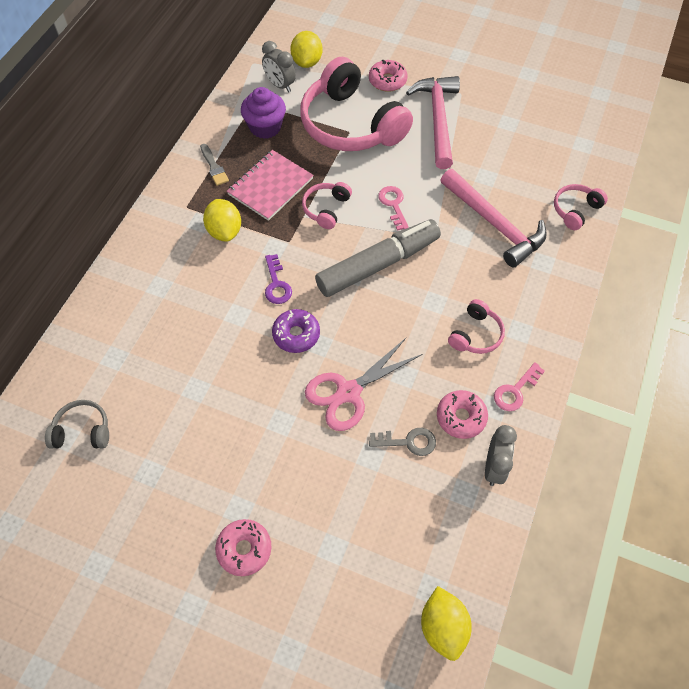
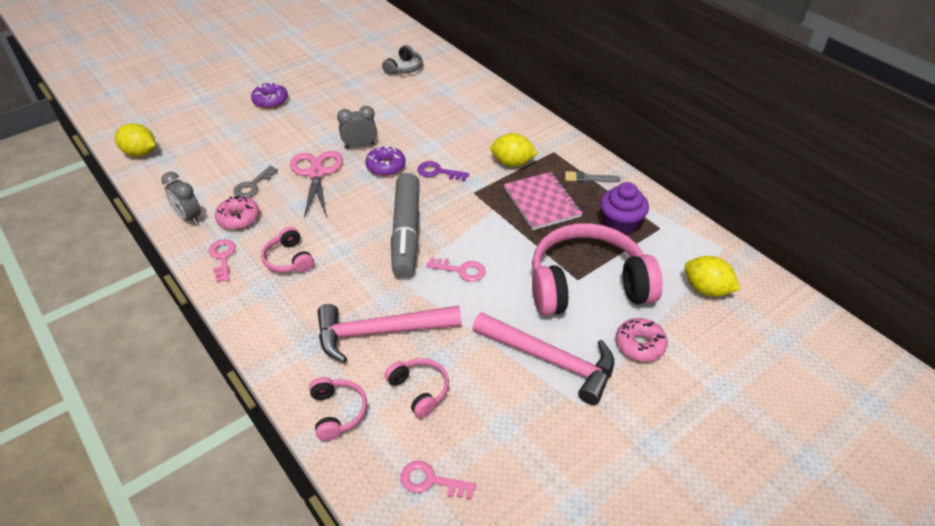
camera: 120 degrees right, 15 degrees down
(244, 549) = (270, 101): pink donut -> purple donut
(280, 85) = (677, 255): grey clock -> grey clock (360, 146)
(326, 209) = (491, 226): pink headphones -> pink headphones (419, 390)
(574, 140) = (431, 481): none -> pink key

